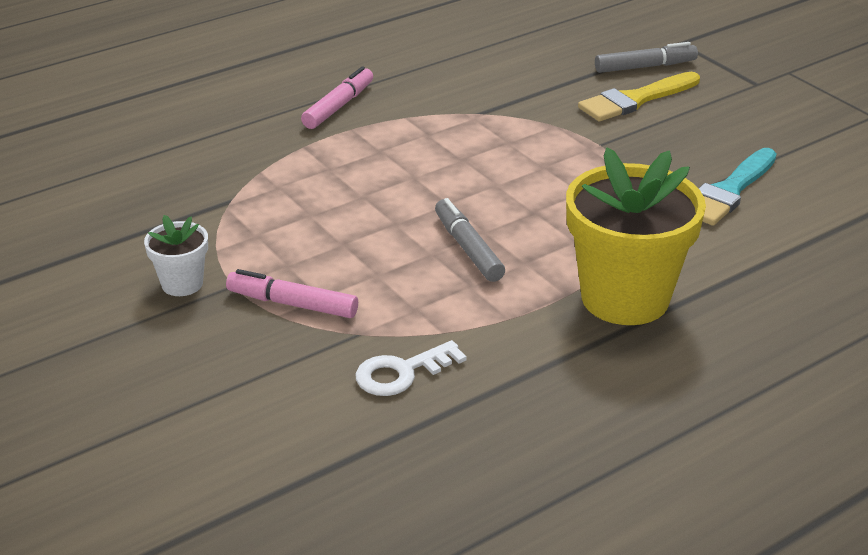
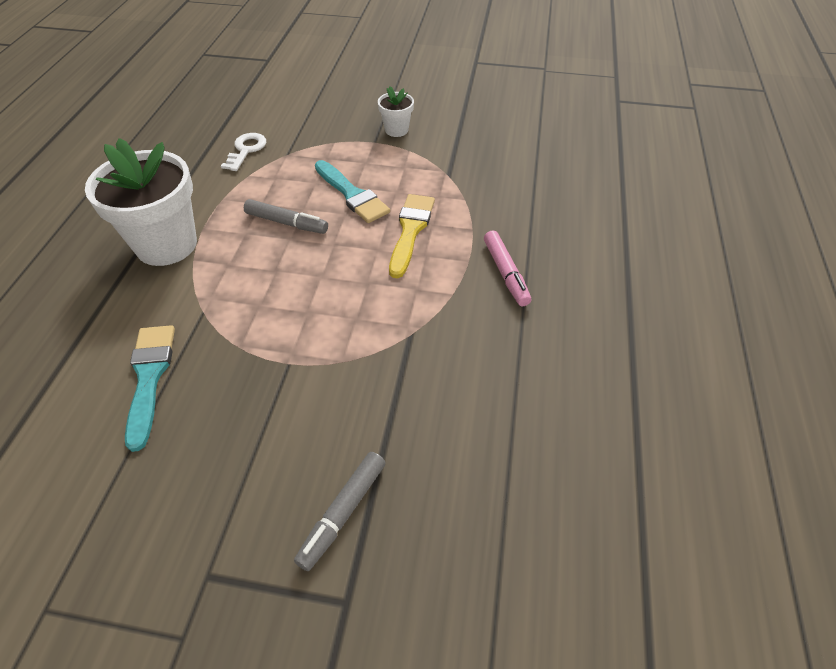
camera: 135 degrees right, 15 degrees up
(292, 304) = (335, 149): pink marker -> none
(359, 238) = (352, 194): none -> turquoise brush
(625, 298) = (166, 245): yellow flower pot -> white flower pot
(635, 100) = (307, 445): yellow brush -> yellow brush (410, 231)

